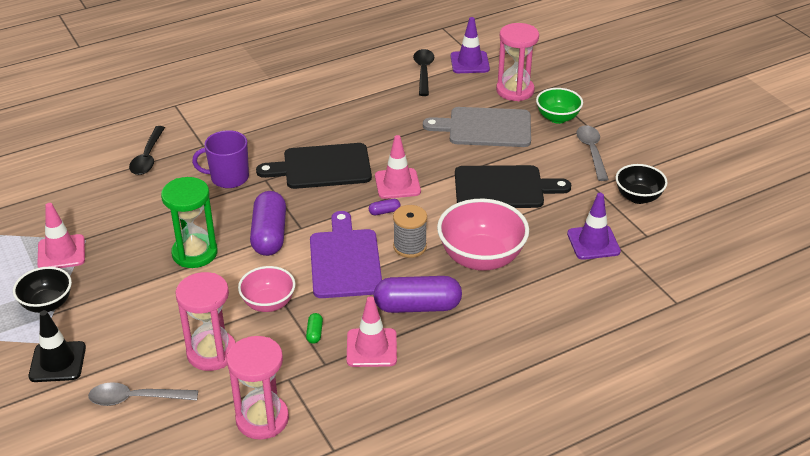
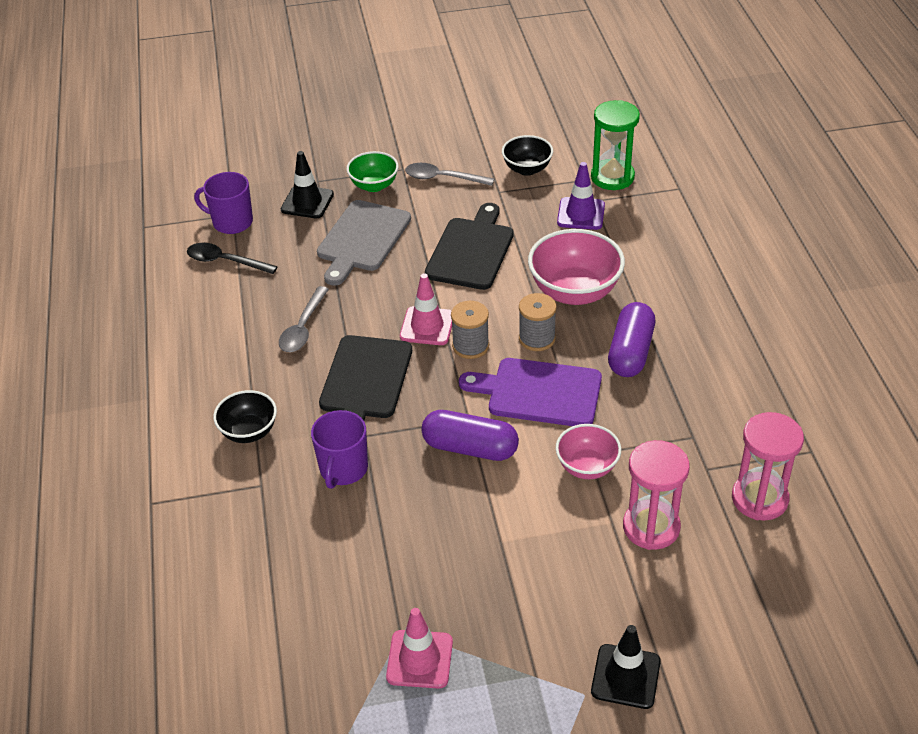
camera: 70 degrees left, 5 degrees up
(47, 304) = (516, 681): black bowl -> black bowl (249, 432)
(136, 399) = (705, 604): grey spoon -> grey spoon (303, 327)
(148, 157) = (256, 546): black spoon -> none
(195, 253) = (475, 521): green hourglass -> green hourglass (612, 177)
(314, 333) = (645, 437): green capsule -> none
(371, 348) = (680, 397): pink traffic cone -> none
(384, 212) = (470, 346): purple capsule -> grey spool
(469, 63) = (231, 222): purple traffic cone -> purple mug
(515, 90) = (307, 202): pink hourglass -> black traffic cone

